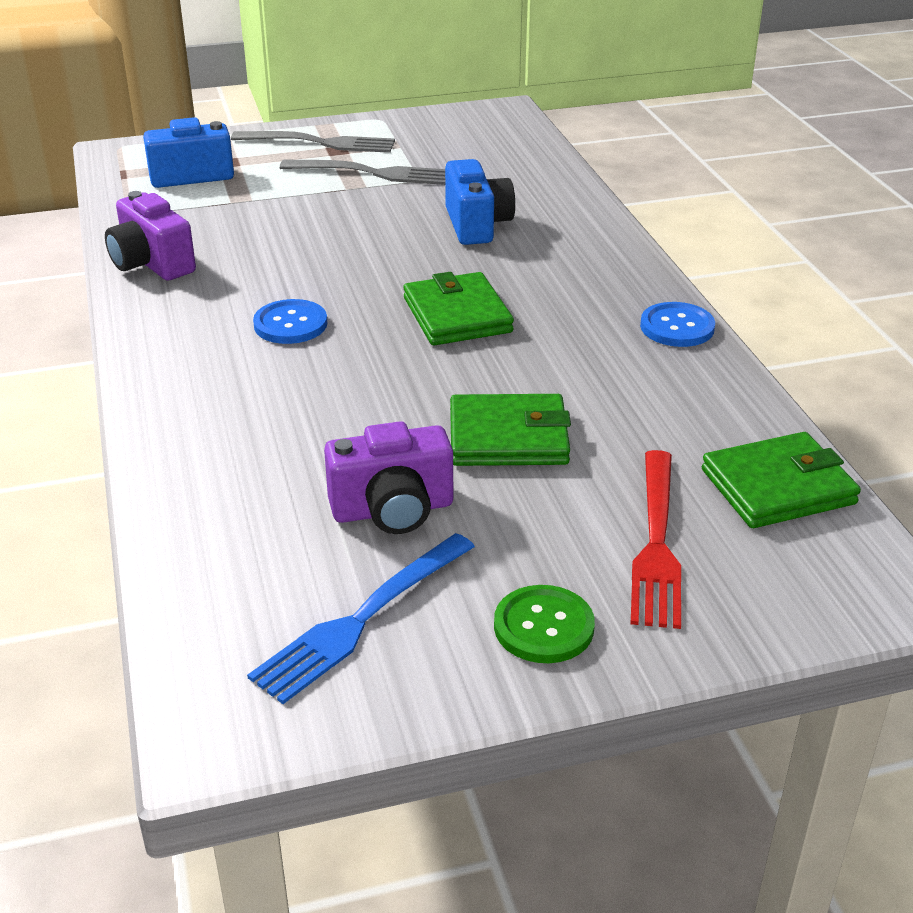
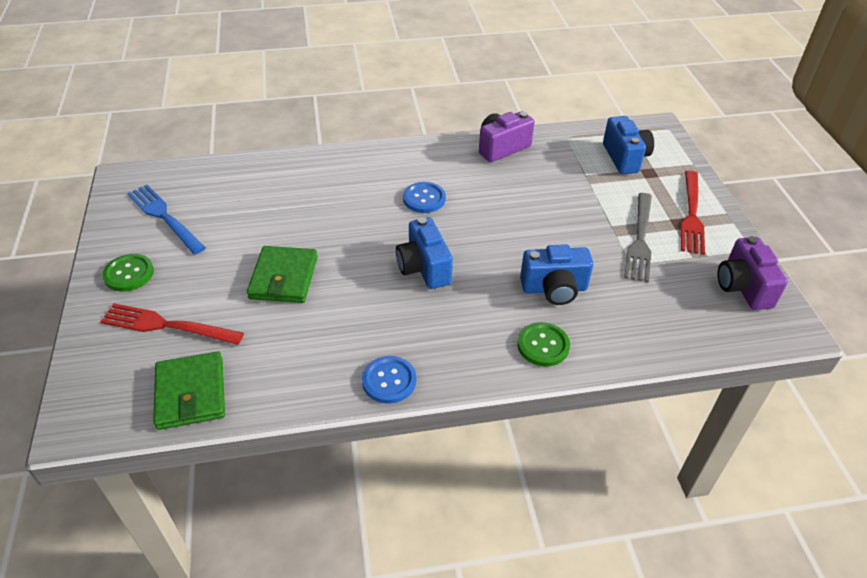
camera: 95 degrees right, 10 degrees up
(320, 143) = (691, 215): grey fork -> red fork
(393, 510) = (237, 230): purple camera -> purple camera (743, 287)
(457, 315) = (424, 268): green wallet -> blue camera
(577, 232) = (543, 345): none -> green button

